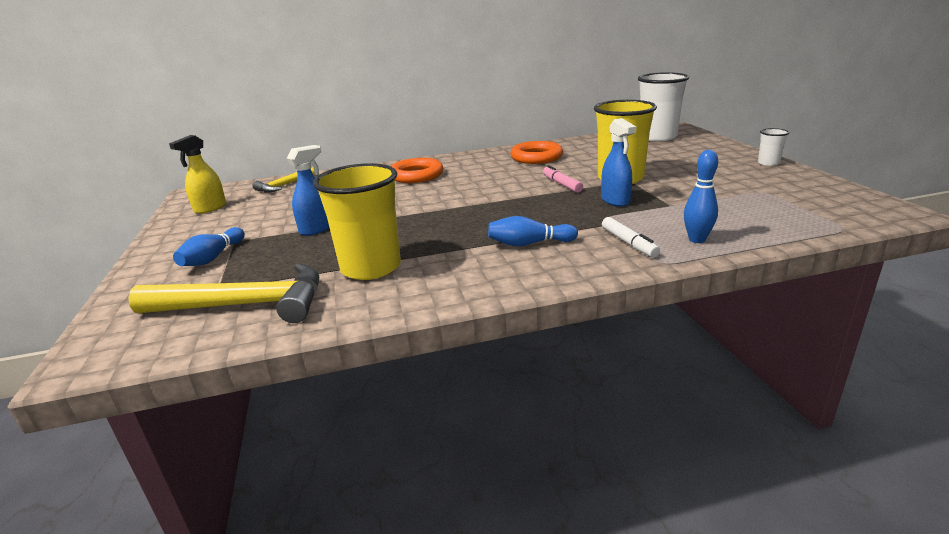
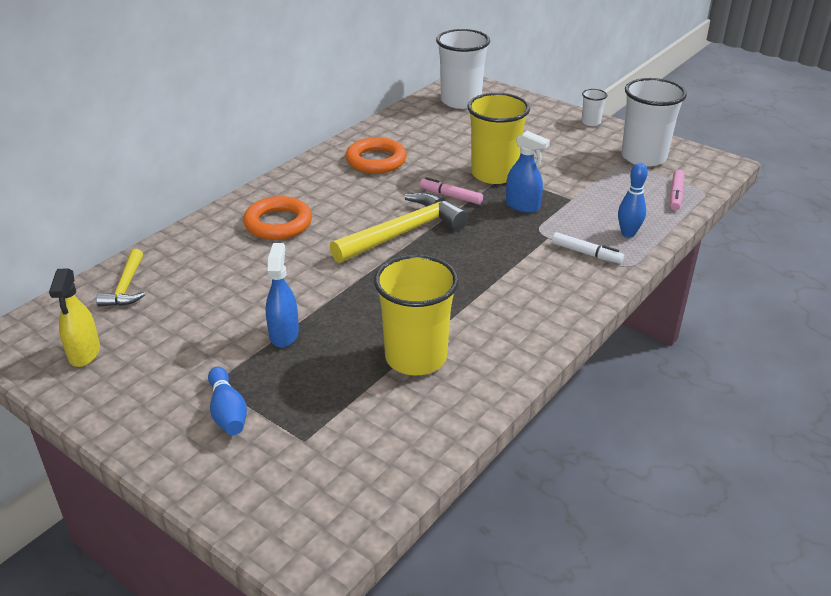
camera: 40 degrees left, 10 degrees up
(245, 305) = (363, 442): yellow hammer -> yellow hammer (403, 232)
(529, 244) = (514, 281): blue bowling pin -> none
(797, 192) = (643, 157): none -> white cup
(799, 224) = (675, 195): none -> pink marker

